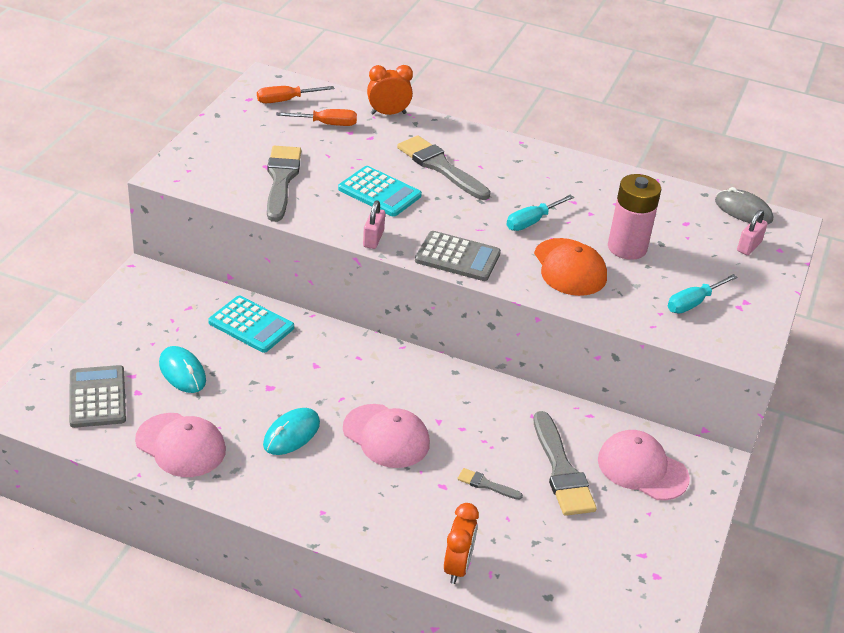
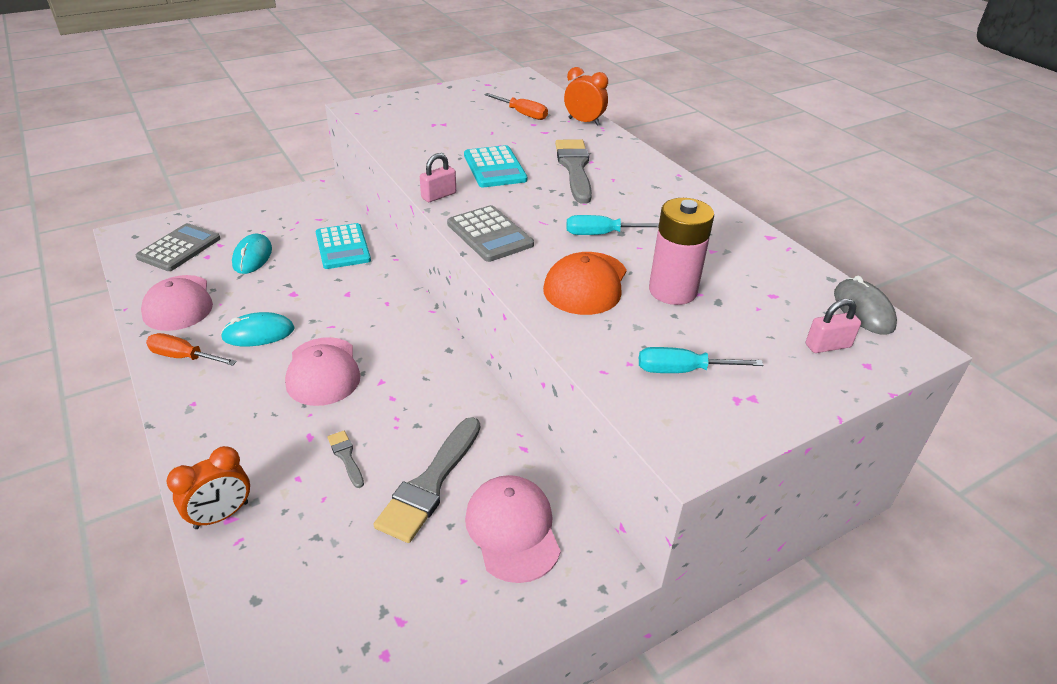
camera: 40 degrees right, 0 degrees up
(281, 180) = (431, 135): grey brush -> none
(286, 100) = (514, 92): orange screwdriver -> orange screwdriver (184, 357)

